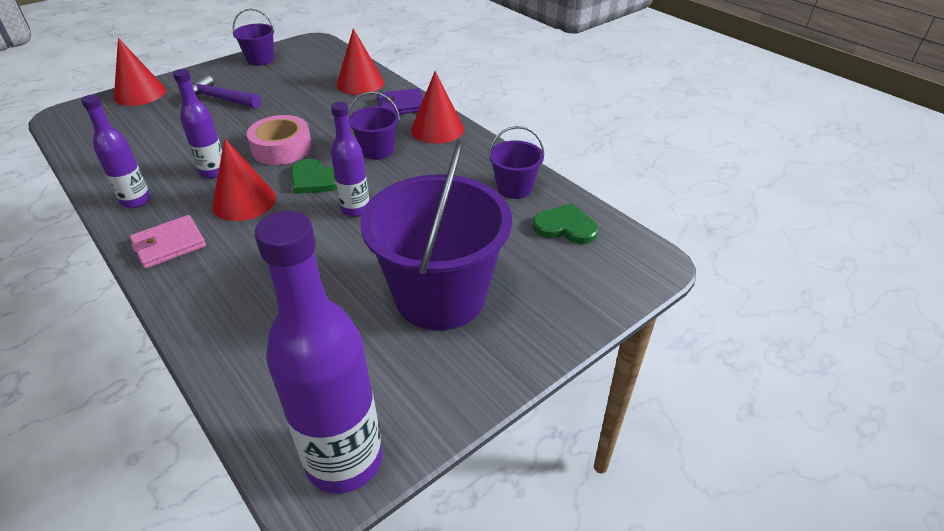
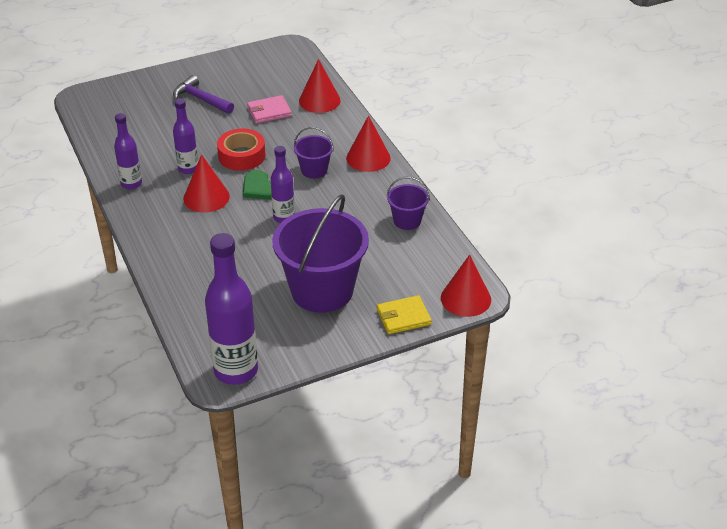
camera: 15 degrees right, 0 degrees up
(140, 93) = (139, 84): red cone -> red cone (465, 298)
(169, 244) = (151, 222): pink wallet -> pink wallet (269, 111)
(260, 60) = (241, 61): purple bucket -> none
(282, 148) = (241, 156): pink tape -> red tape
(401, 105) = (347, 129): purple wallet -> none
(565, 227) = (430, 258): green heart -> none
(570, 312) = (403, 317): none -> yellow wallet

